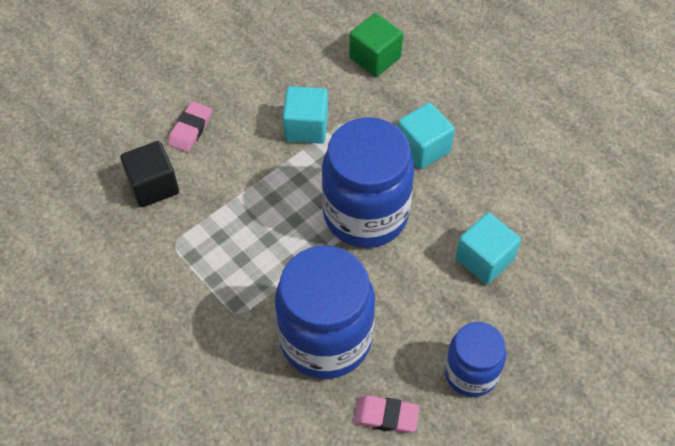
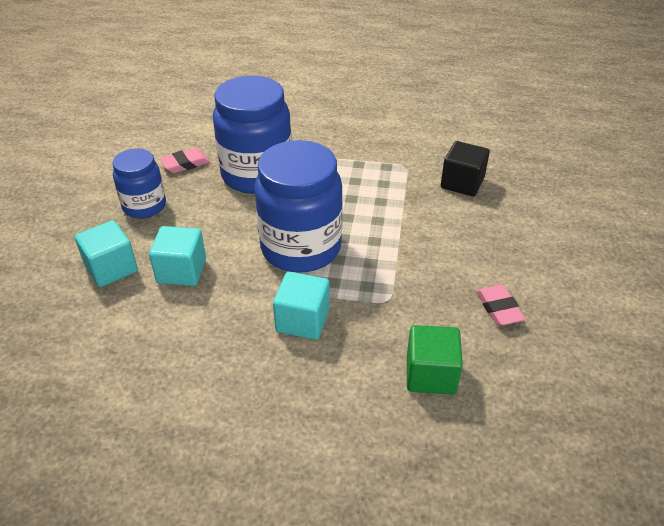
camera: 140 degrees right, 15 degrees down
(190, 129) = (490, 224): pink eraser -> pink eraser (499, 308)
(306, 127) = (414, 277): turquoise cube -> turquoise cube (111, 268)

